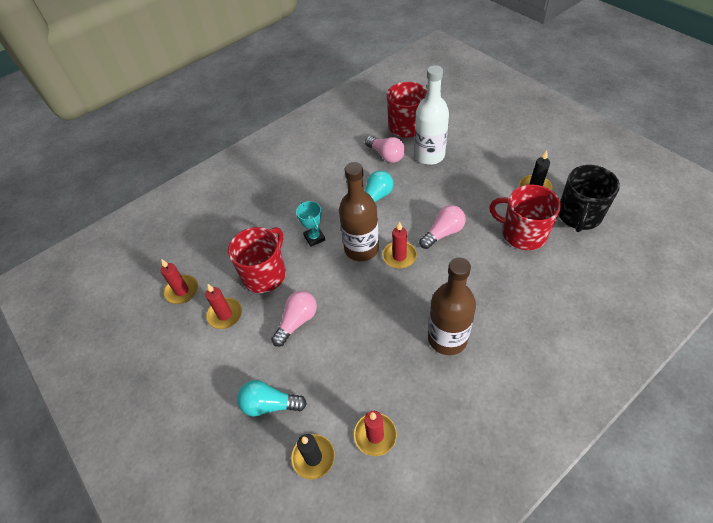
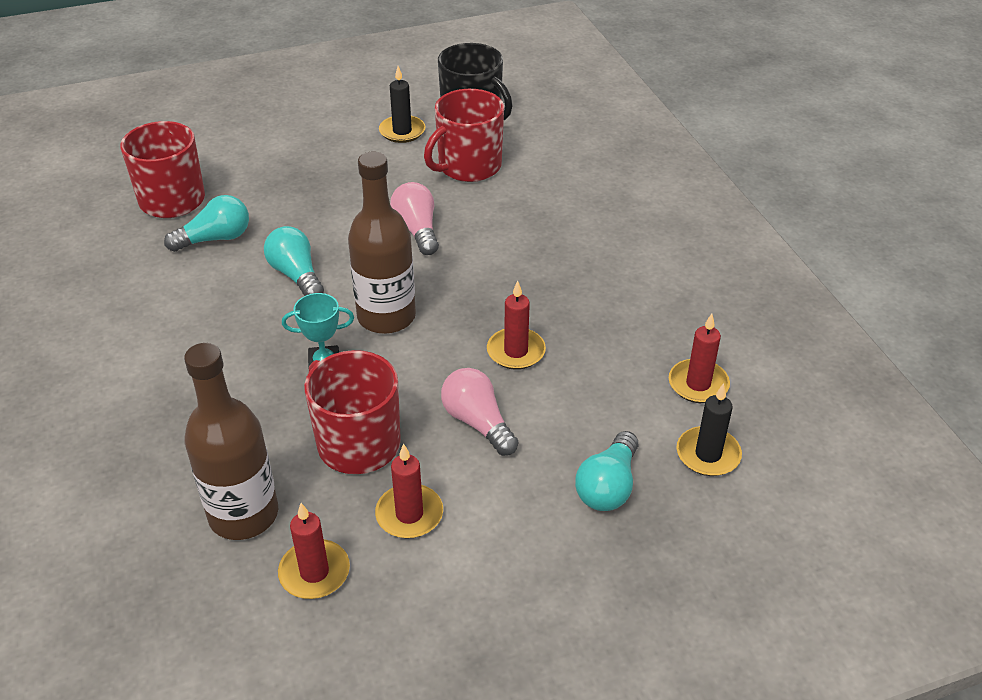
camera: 75 degrees left, 10 degrees down
(386, 155) = (215, 239): pink light bulb -> turquoise light bulb
(399, 256) = (428, 282): red candle -> red candle (516, 351)
(429, 155) = (258, 197): white bottle -> none
(447, 338) = (589, 279): brown bottle -> brown bottle (243, 514)

